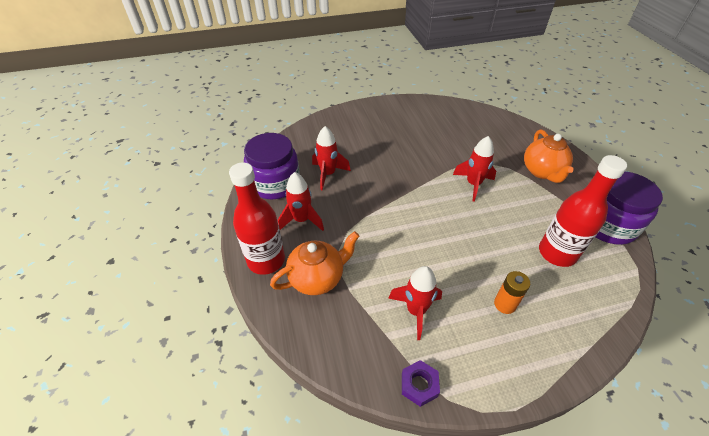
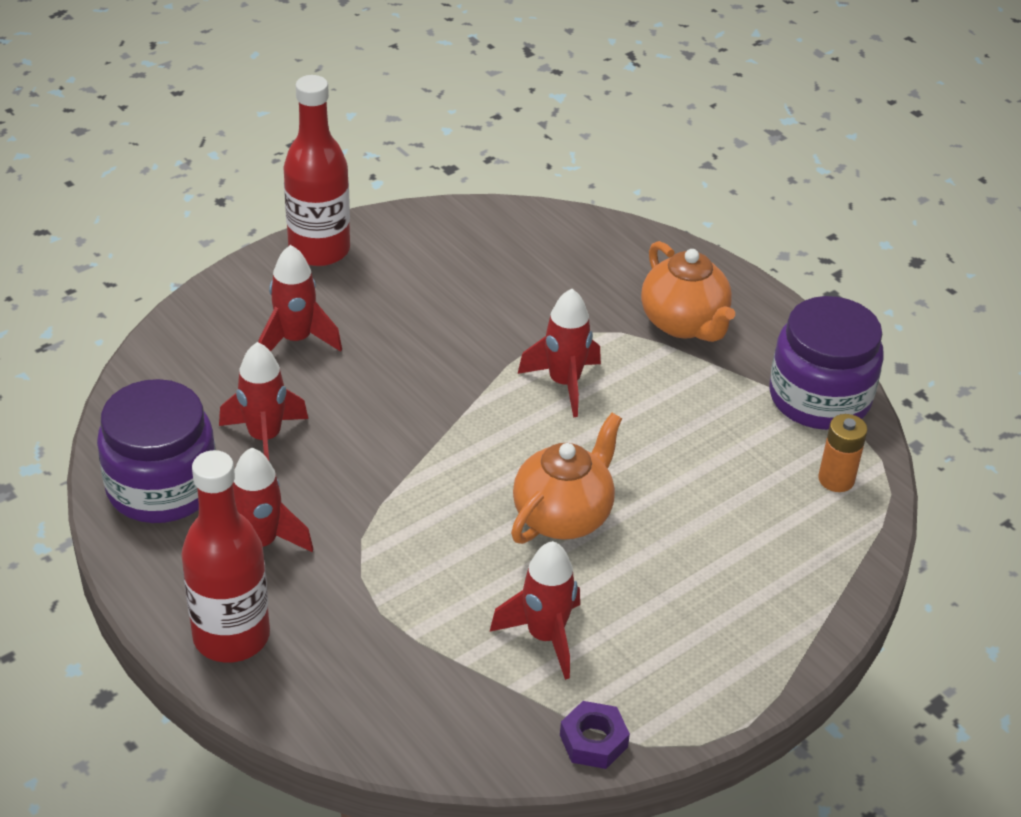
camera: 25 degrees left, 5 degrees down
(317, 278) = (347, 637): orange teapot -> orange teapot (563, 516)
(361, 138) = (296, 340): none -> red rocket
(505, 304) = (687, 581): orange battery -> orange battery (836, 479)
(557, 253) = (748, 472): red bottle -> red bottle (319, 250)

